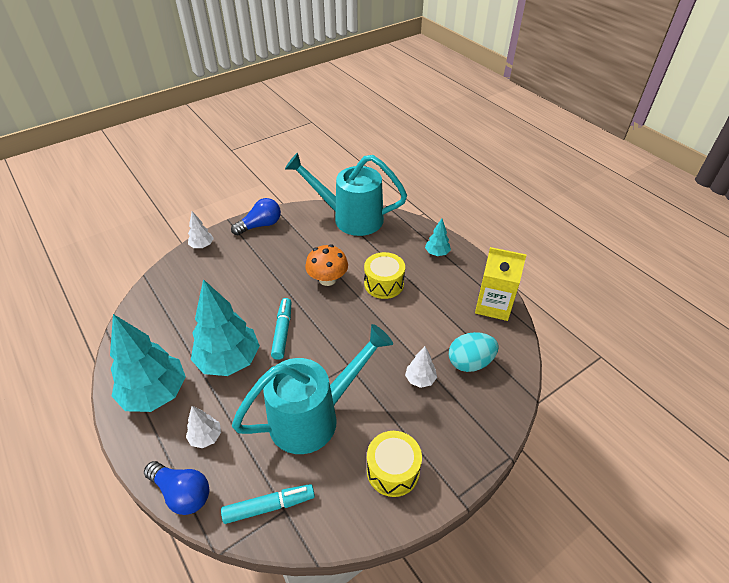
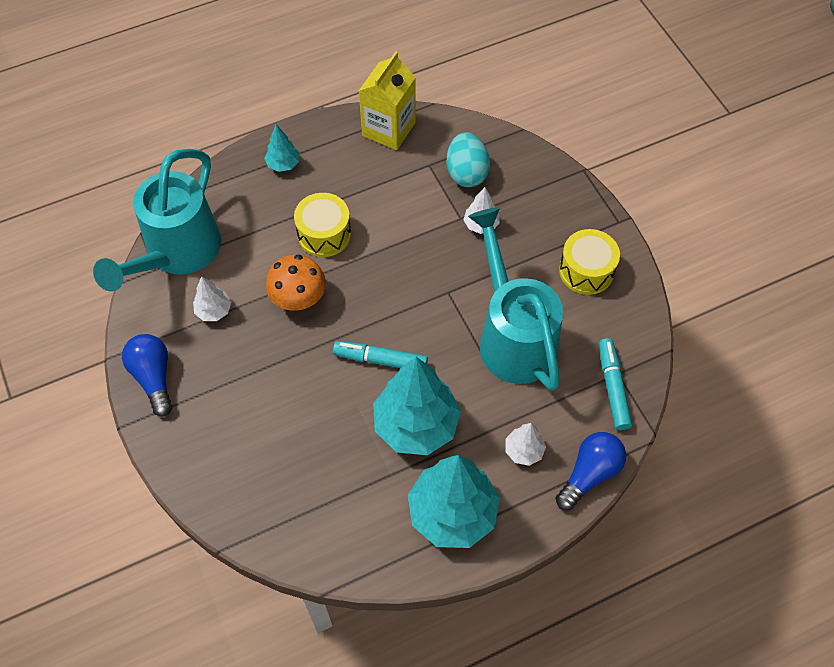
camera: 80 degrees left, 15 degrees up
(202, 246) = (177, 464): white tree -> white tree (214, 311)

